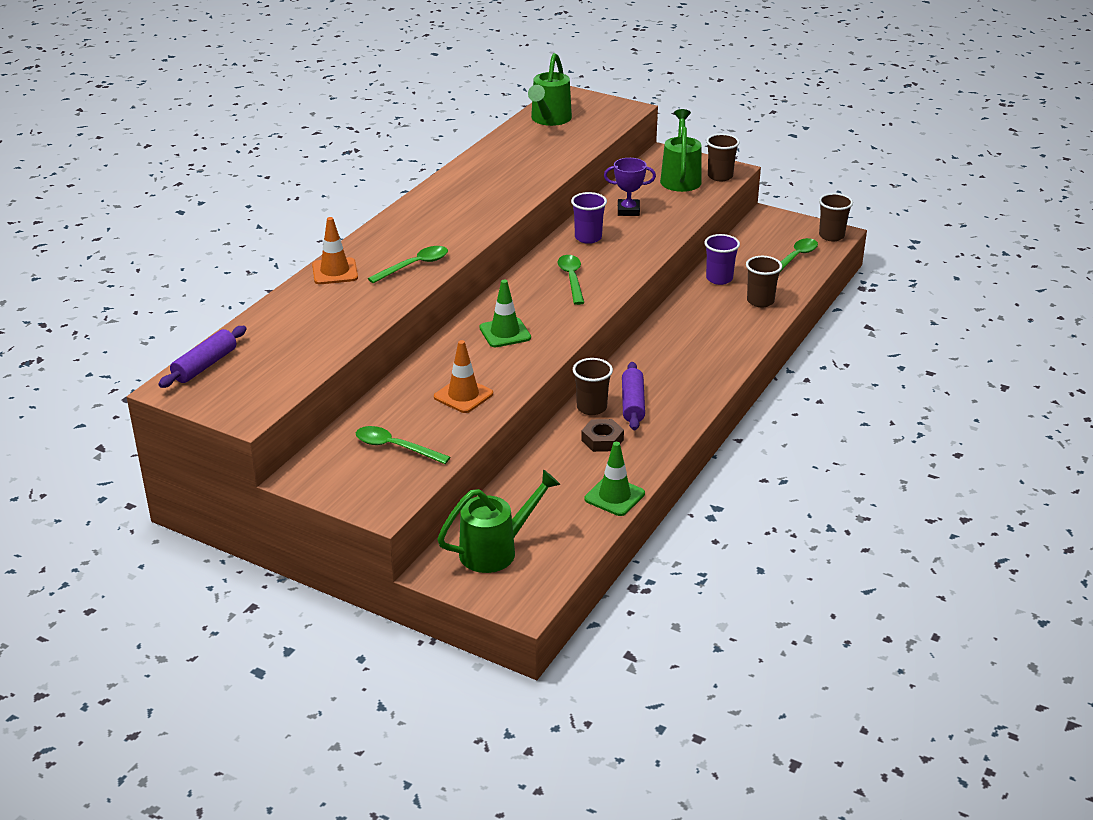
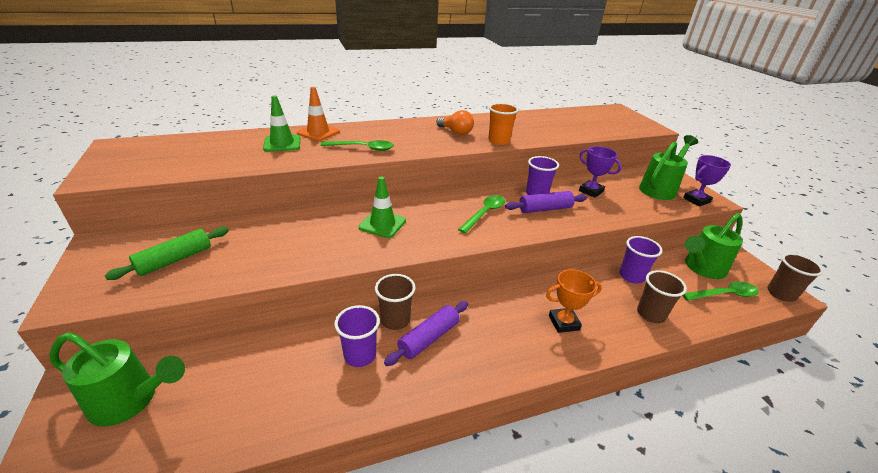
camera: 40 degrees right, 0 degrees up
(205, 365) = (154, 143): purple rolling pin -> purple rolling pin (545, 209)
(395, 447) = (175, 260): green spoon -> green rolling pin
(463, 204) = (456, 132): none -> orange light bulb
(463, 395) = (280, 250): orange traffic cone -> none
(519, 195) = (499, 141): none -> orange cup
(549, 119) = (585, 115): green watering can -> green watering can (702, 268)
(602, 440) = (360, 355): brown nut -> purple cup
(614, 496) = (283, 423): green traffic cone -> green traffic cone (282, 143)
(709, 340) = (563, 322): none -> orange trophy
(720, 176) = (696, 200): brown cup -> purple trophy

